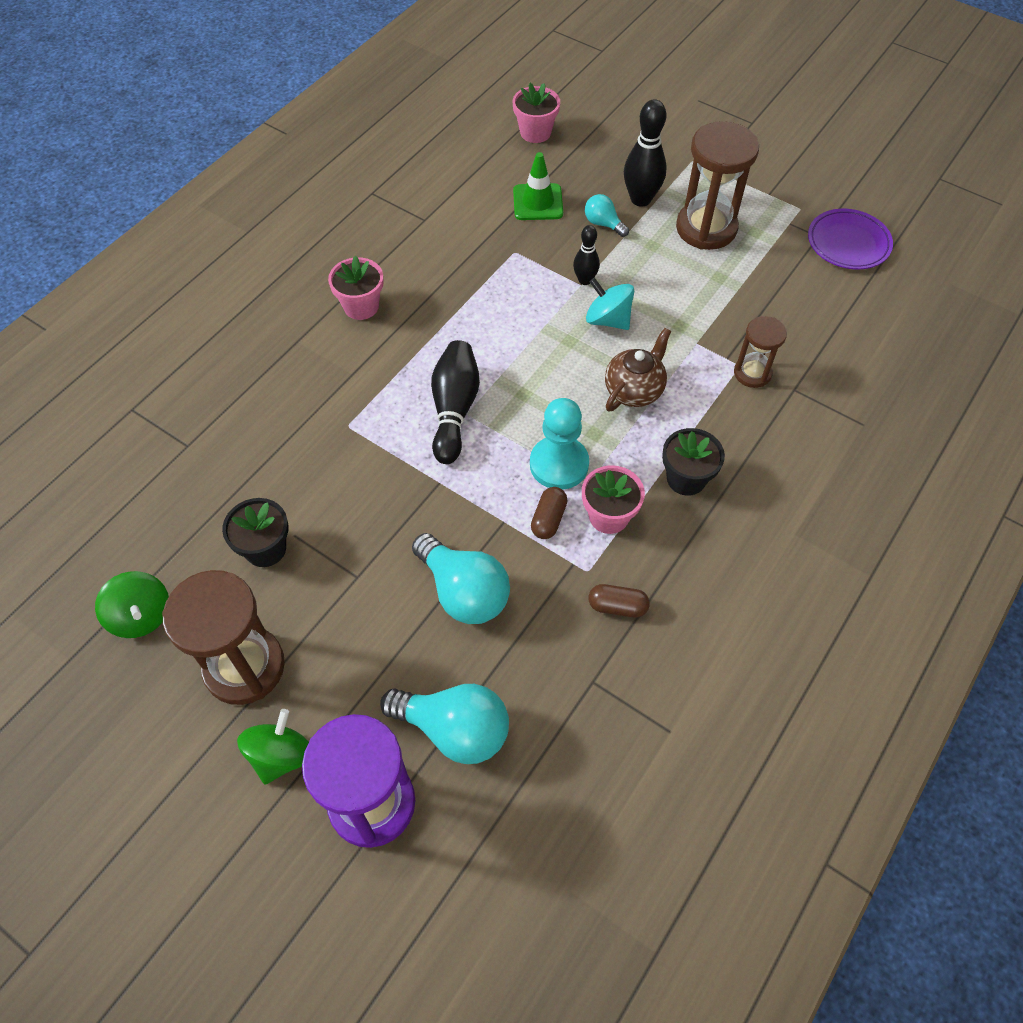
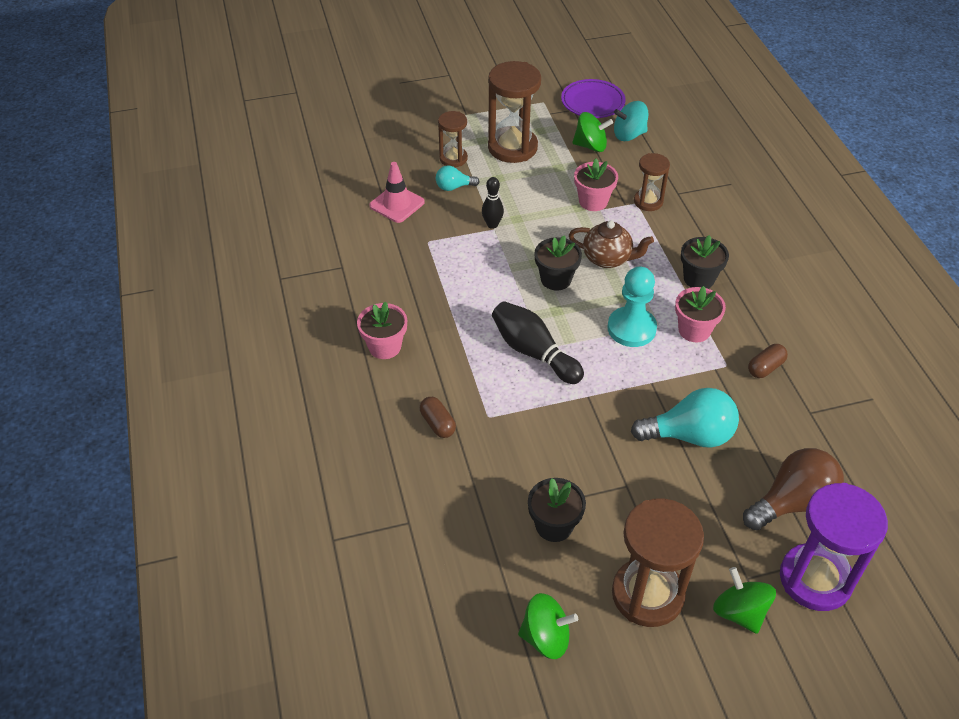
camera: 50 degrees left, 10 degrees down
(454, 729) = (792, 502): turquoise light bulb -> brown light bulb
(535, 132) = (330, 166): pink flower pot -> pink flower pot (593, 201)
(538, 202) = (397, 204): green traffic cone -> pink traffic cone
(548, 519) = (670, 359): brown capsule -> brown capsule (438, 424)
(564, 369) = (556, 279): none -> black flower pot
(608, 319) = (537, 235): turquoise spinning top -> turquoise spinning top (629, 135)
(634, 390) = (608, 259): brown teapot -> brown teapot turned 120 degrees clockwise
(640, 199) = (453, 158): black bowling pin -> brown hourglass
(780, 281) = (590, 146): none -> green spinning top

